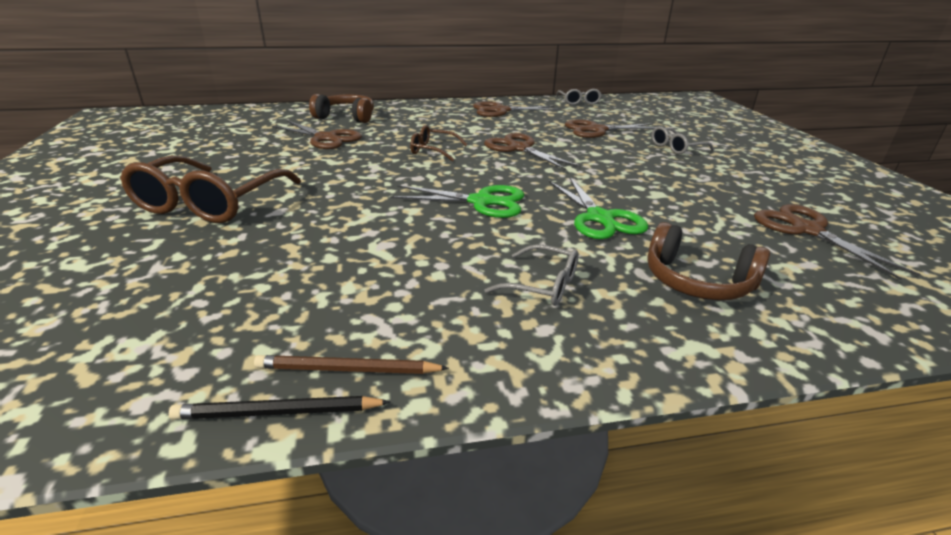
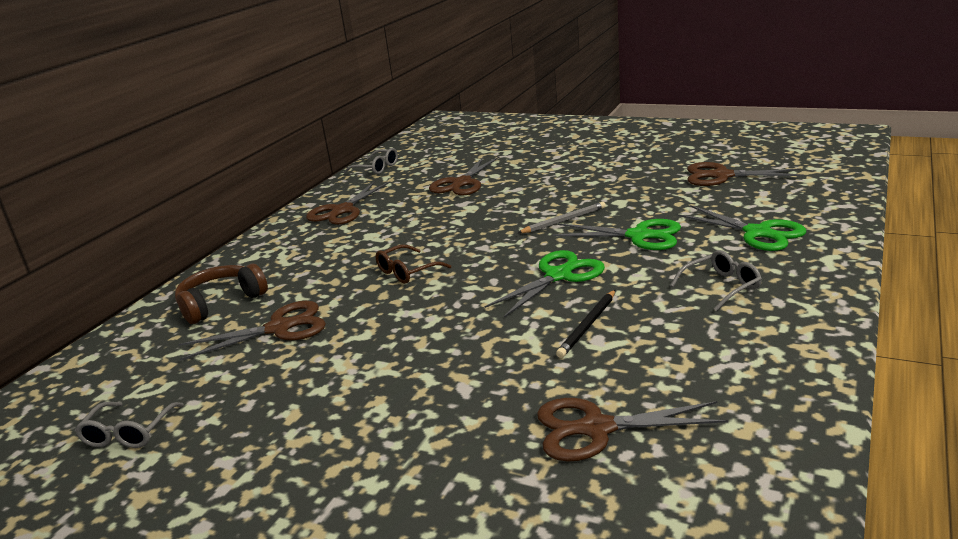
camera: 50 degrees left, 5 degrees down
(210, 203) = (393, 432): brown glasses -> none
(278, 412) = (816, 427): black pencil -> black pencil (588, 325)
(347, 370) = (780, 389): brown pencil -> none
(519, 148) = (459, 229): brown scissors -> brown scissors (597, 428)
(584, 180) = (563, 220): none -> grey pencil
(676, 148) = (543, 166): grey glasses -> grey glasses (128, 433)
(697, 281) = (757, 233): brown headphones -> green scissors

